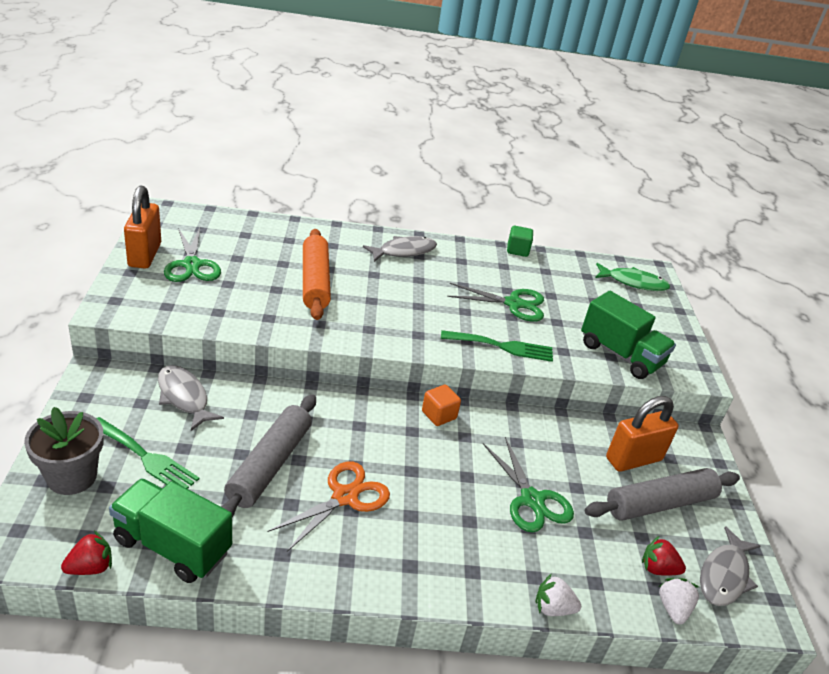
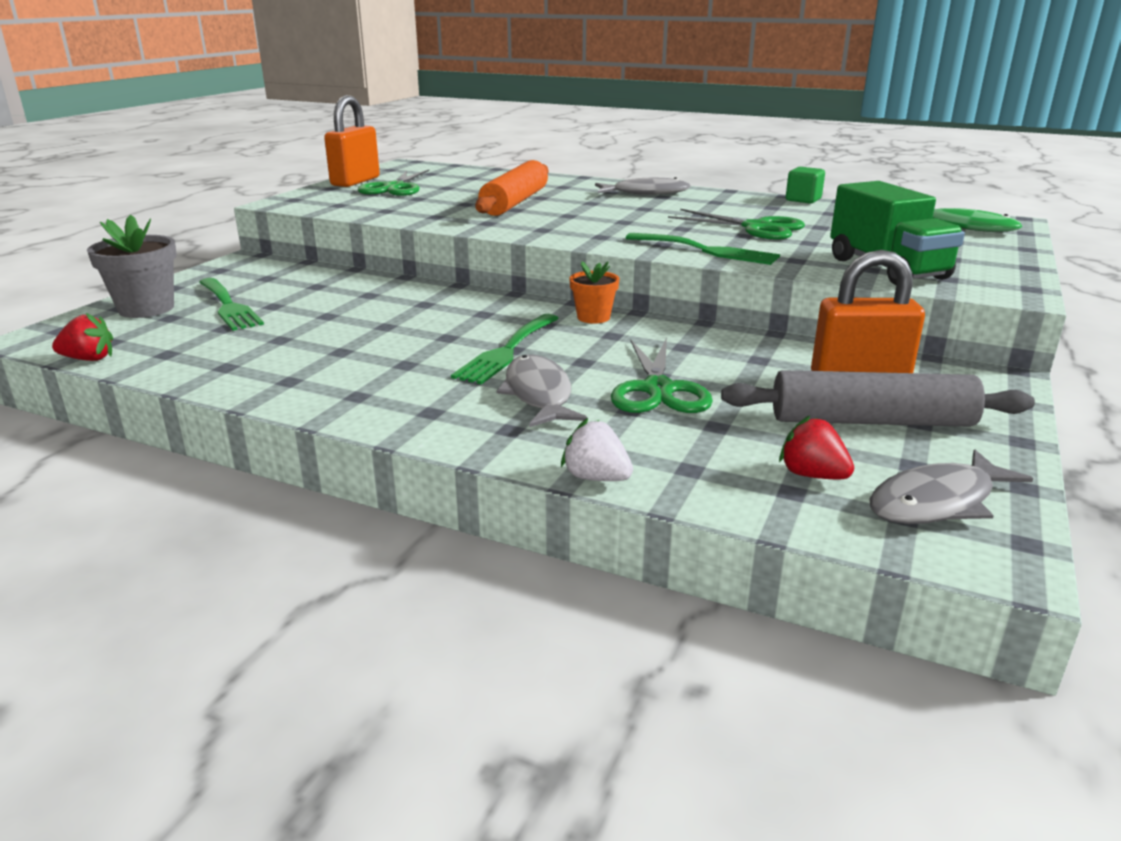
camera: 30 degrees right, 10 degrees down
(172, 546) = (182, 358): green truck -> none
(184, 397) = (312, 278): grey fish -> grey fish (538, 394)
(270, 465) = (348, 325): grey rolling pin -> none
(345, 497) = (408, 355): orange scissors -> none
(409, 475) = (506, 351): none -> green fork
(439, 415) = (593, 317): orange cube -> orange flower pot
(673, 608) = (805, 515): white strawberry -> none

